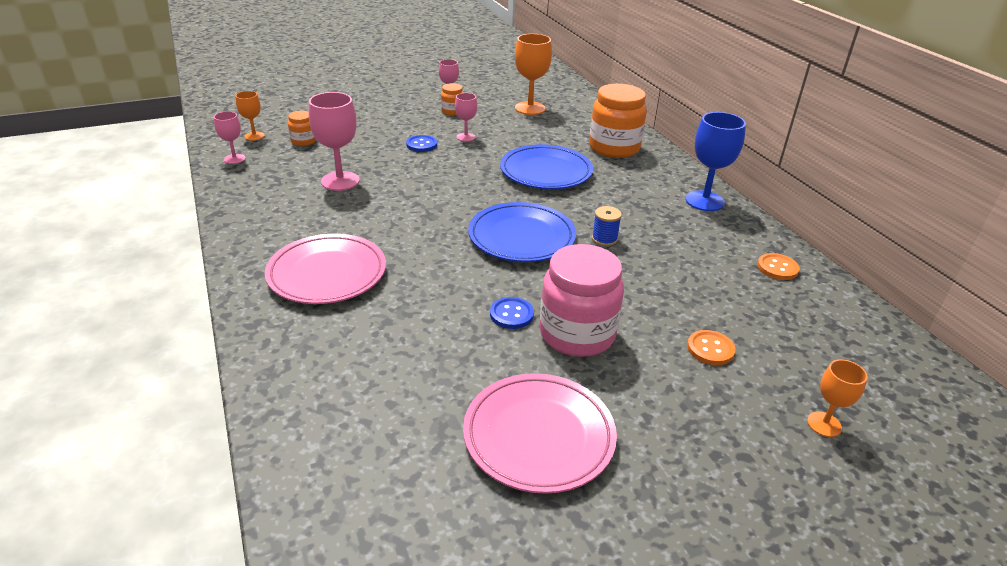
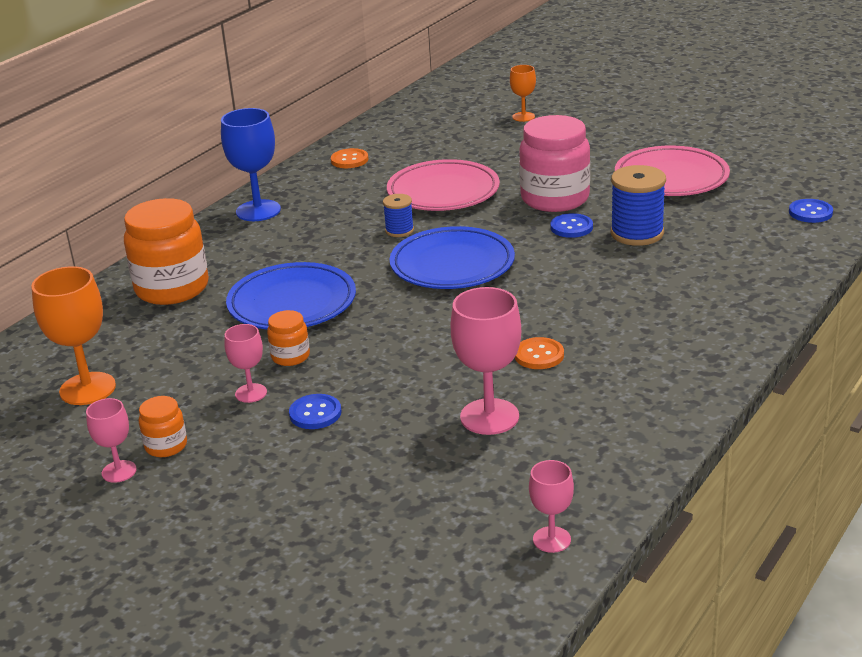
camera: 120 degrees left, 5 degrees down
(254, 136) = (466, 576): orange goblet -> none
(303, 141) = (424, 516): orange jar -> orange jar (290, 356)
(327, 274) = (655, 324): pink plate -> pink plate (443, 192)
(339, 486) = (810, 212): none -> blue button
(456, 341) = (637, 233): none -> blue spool
(710, 349) = (499, 157): orange button -> orange button (539, 355)

